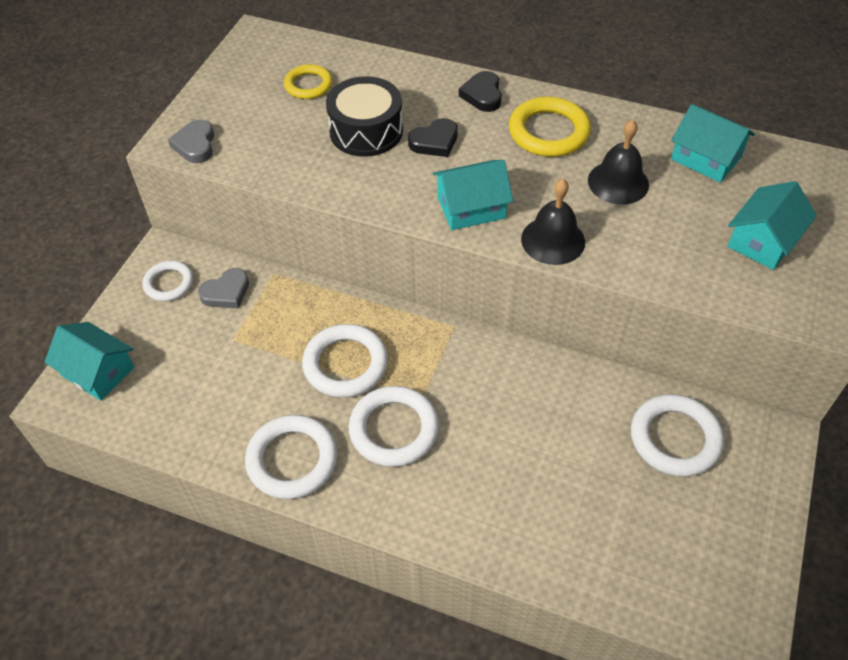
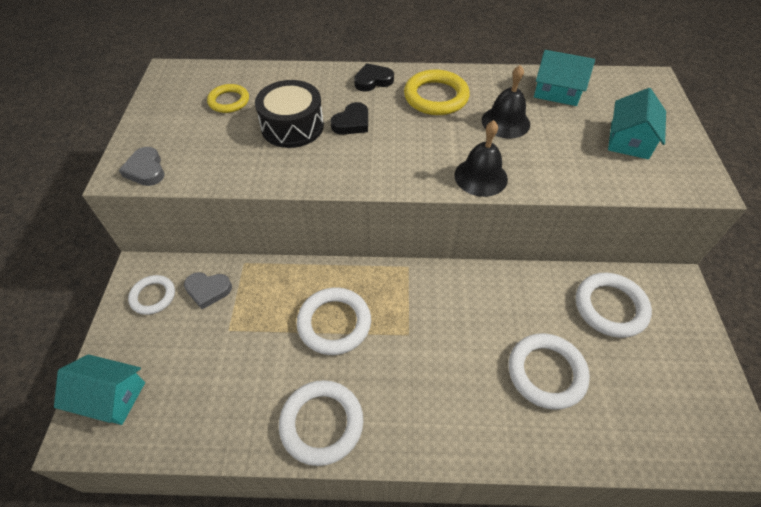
camera: 20 degrees left, 0 degrees up
(226, 292) = (208, 290): grey heart -> grey heart turned 60 degrees clockwise
(394, 429) = (397, 367): white ring -> white ring (546, 373)
(471, 207) = (405, 167): turquoise house -> none
(482, 95) = (373, 81): black heart -> black heart turned 90 degrees clockwise

